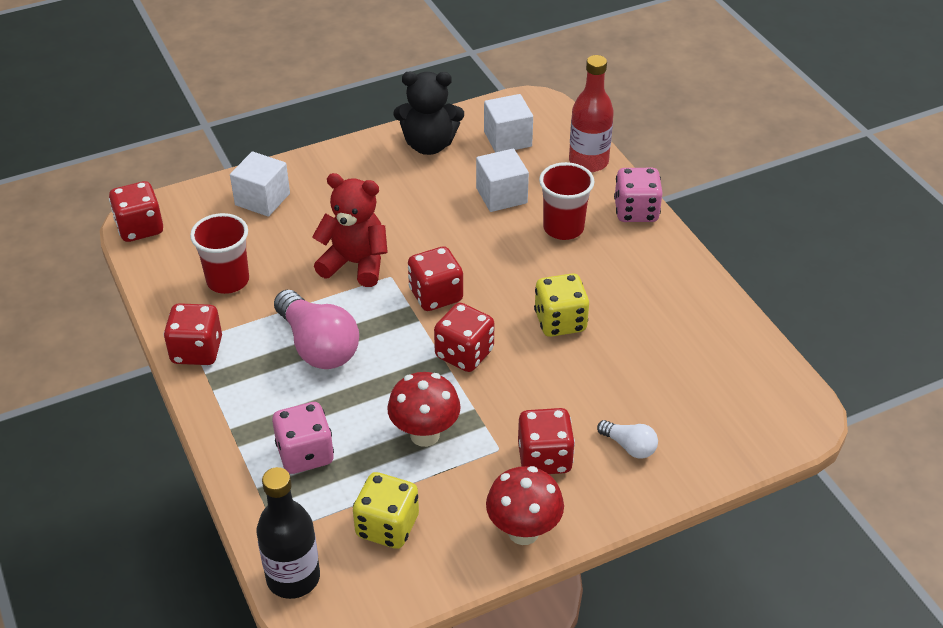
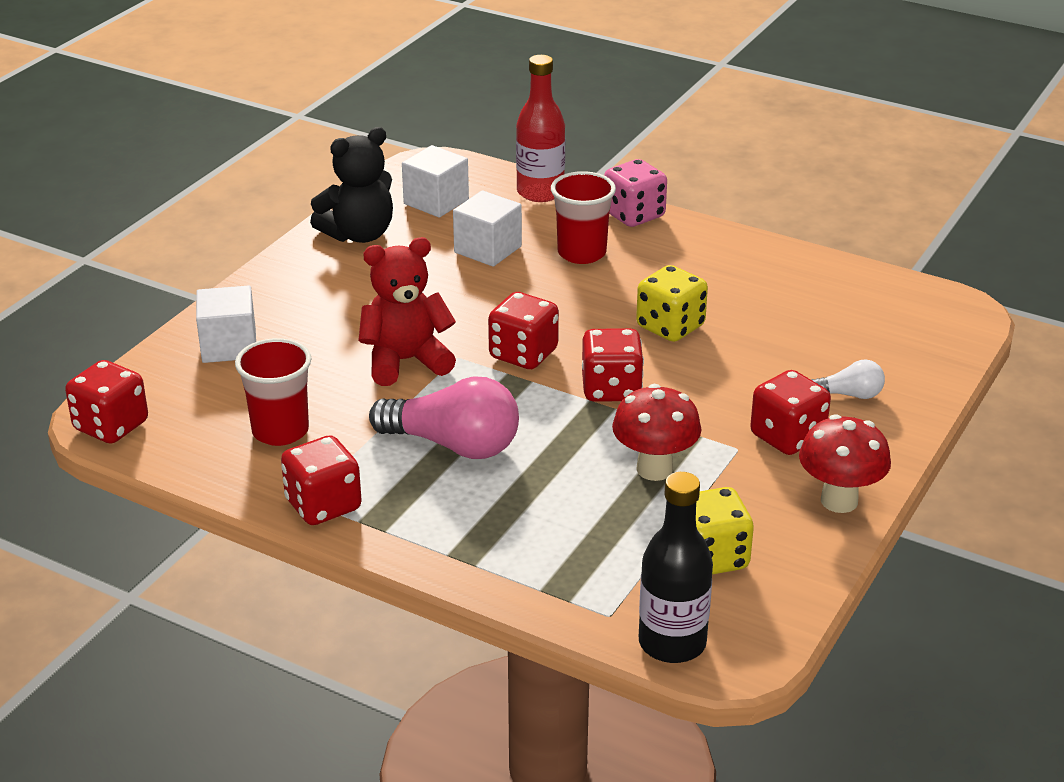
camera: 35 degrees left, 10 degrees down
(305, 454) = (555, 538): pink dice -> none

